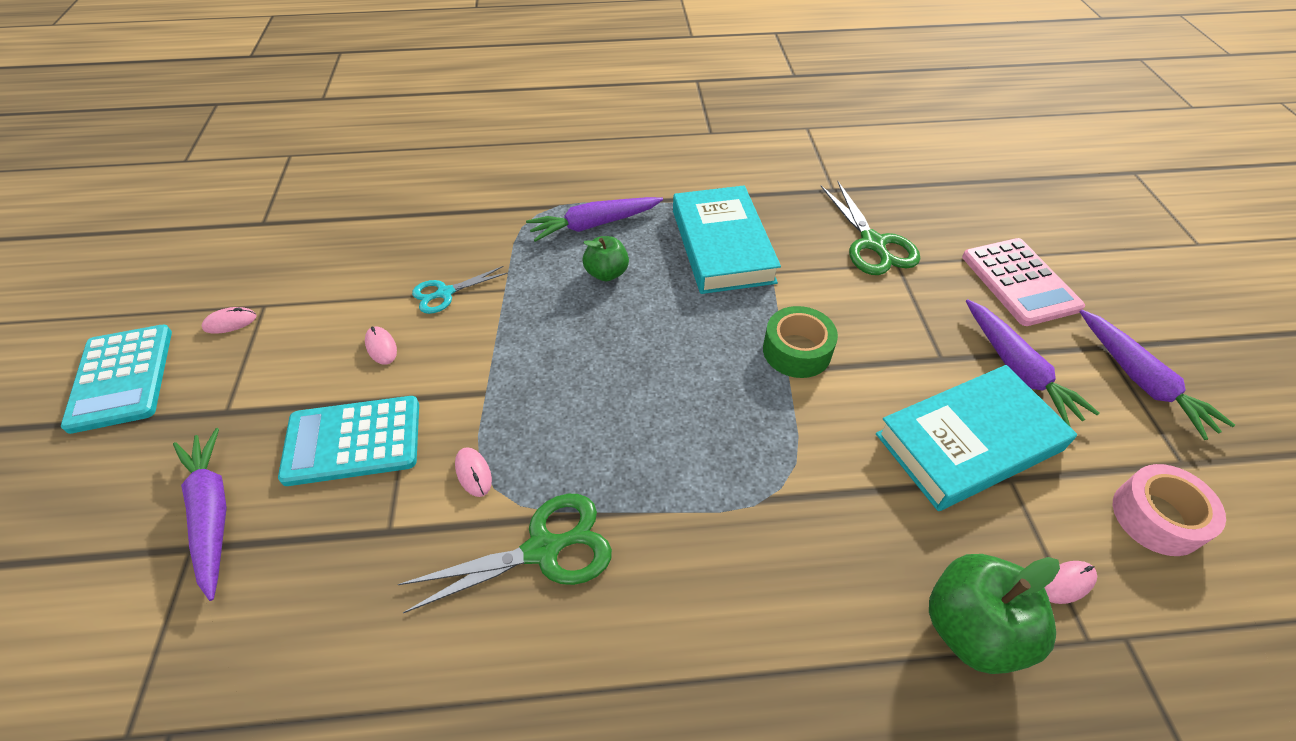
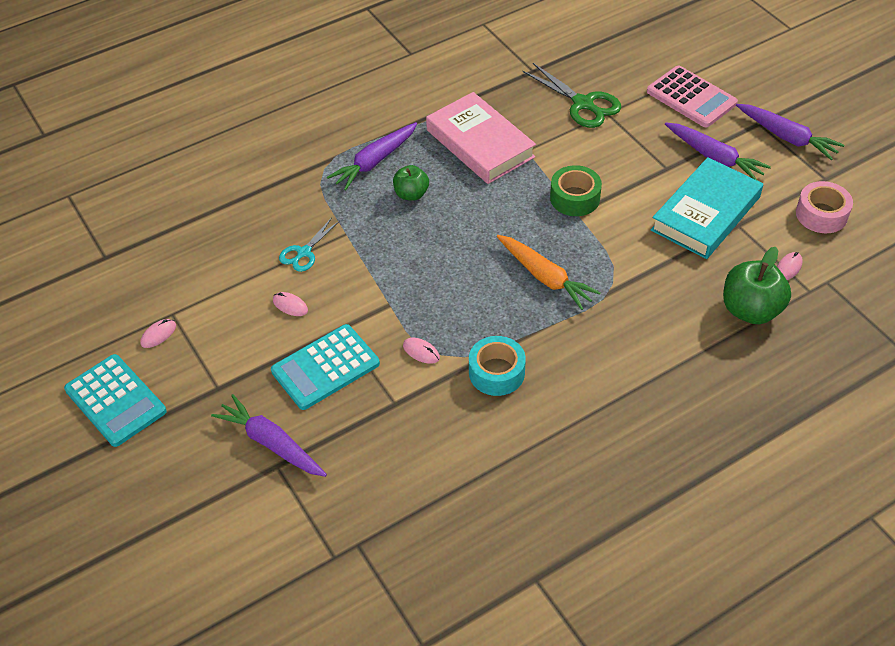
camera: 25 degrees left, 0 degrees up
(543, 549) = (496, 372): green scissors -> turquoise tape
(695, 440) = (545, 277): none -> orange carrot
(722, 246) = (480, 143): turquoise book -> pink book

